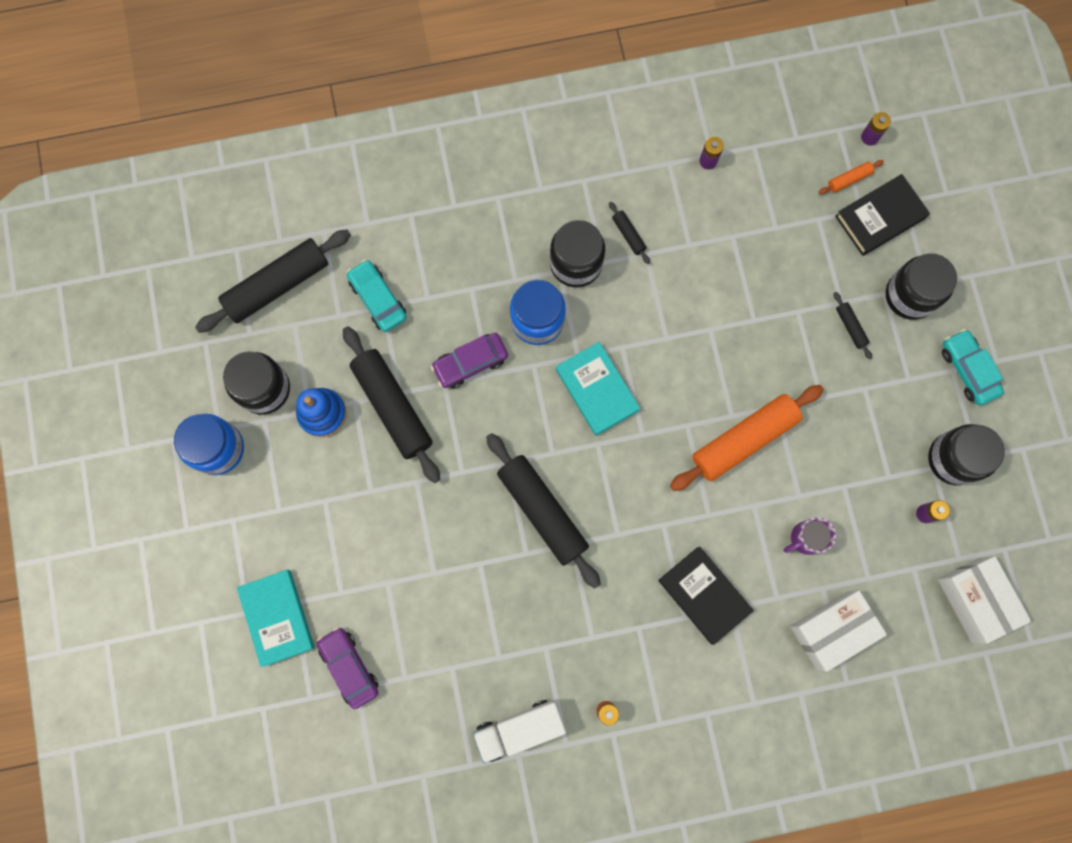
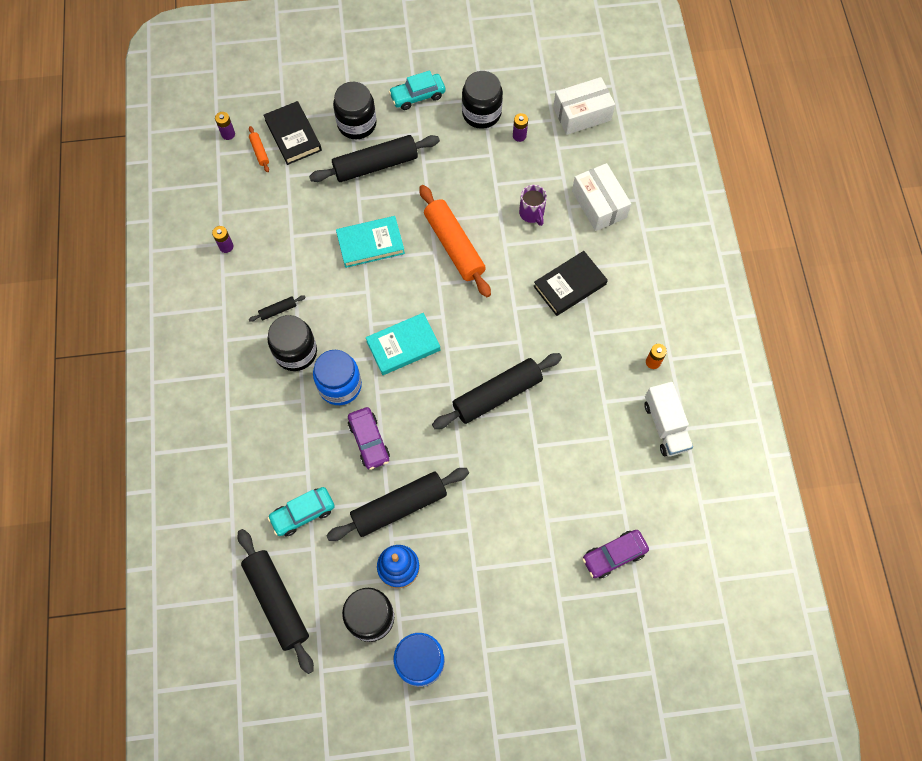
camera: 85 degrees left, 10 degrees down
(277, 617) = (571, 614): turquoise book -> turquoise book (370, 244)
(850, 327) = (375, 165): black rolling pin -> black rolling pin, size x2.36

